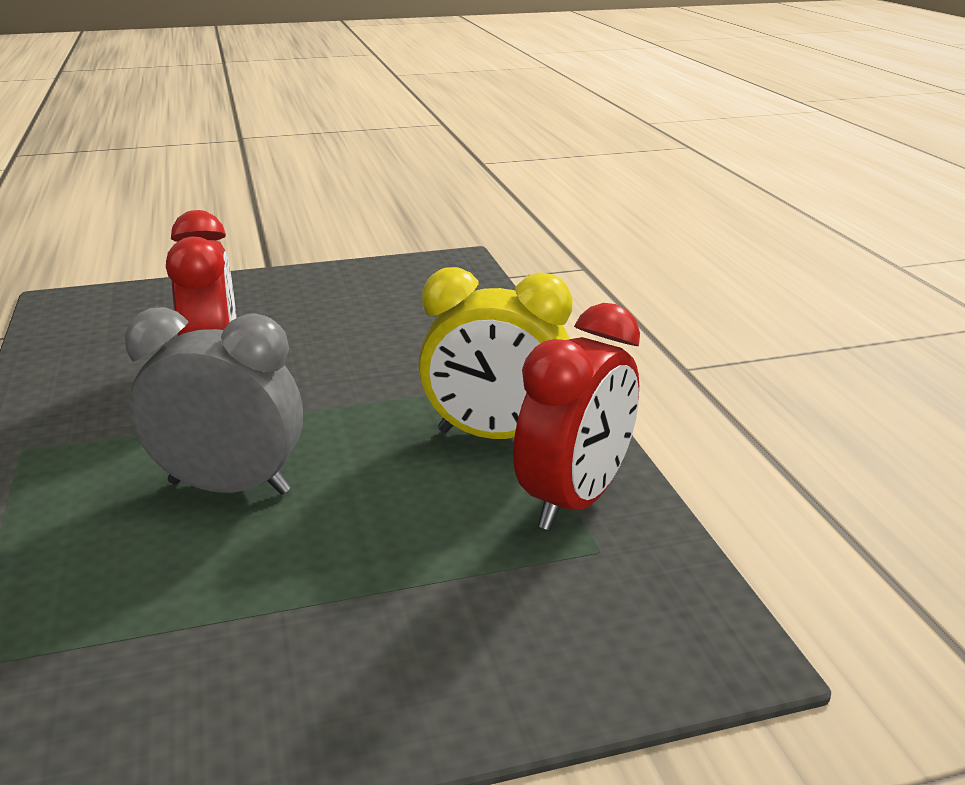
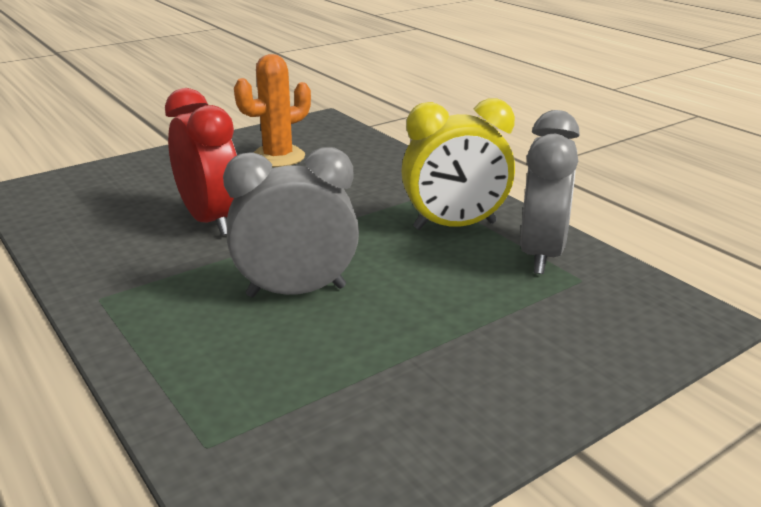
camera: 20 degrees left, 0 degrees up
(361, 303) = (278, 157): none -> orange cactus
(575, 500) = (541, 254): red clock -> grey clock

